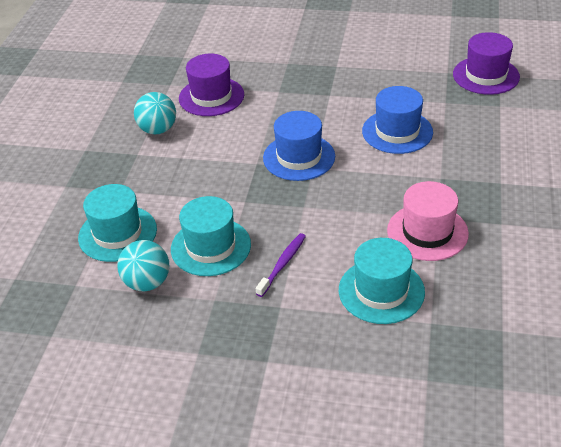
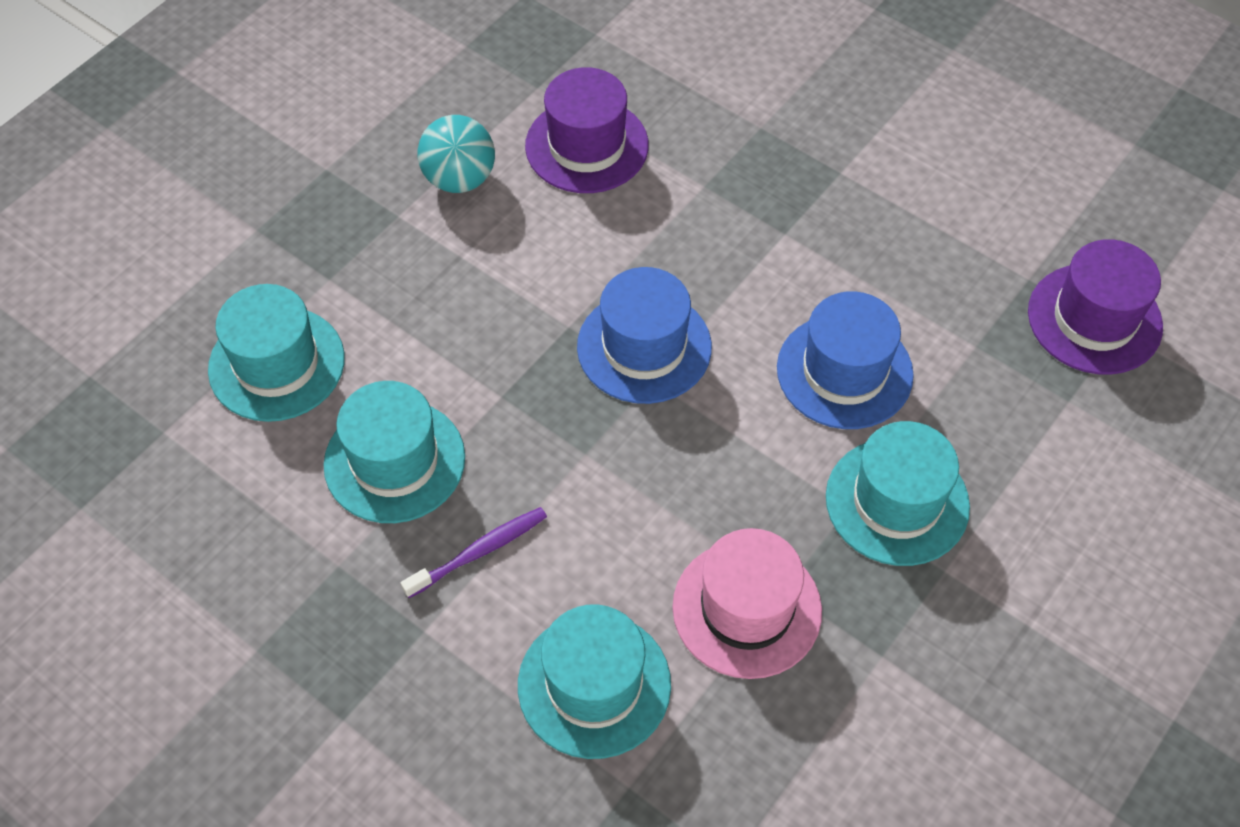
camera: 25 degrees right, 15 degrees up
(147, 282) = (264, 481): turquoise ball -> none
(459, 167) = (897, 501): none -> turquoise hat

